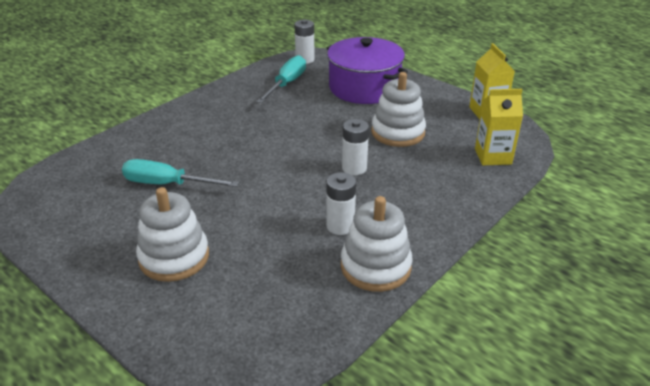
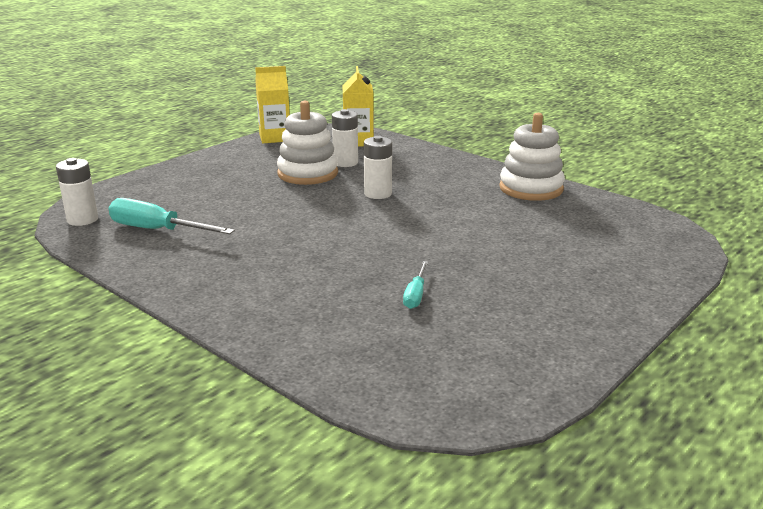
camera: 90 degrees left, 10 degrees down
(167, 184) = (415, 295): turquoise screwdriver -> turquoise screwdriver, size x0.54
(174, 257) = (555, 277): white stacking toy -> none
(340, 226) = (478, 201): white battery -> white battery (345, 163)
(364, 88) = (194, 186): purple pot -> none

